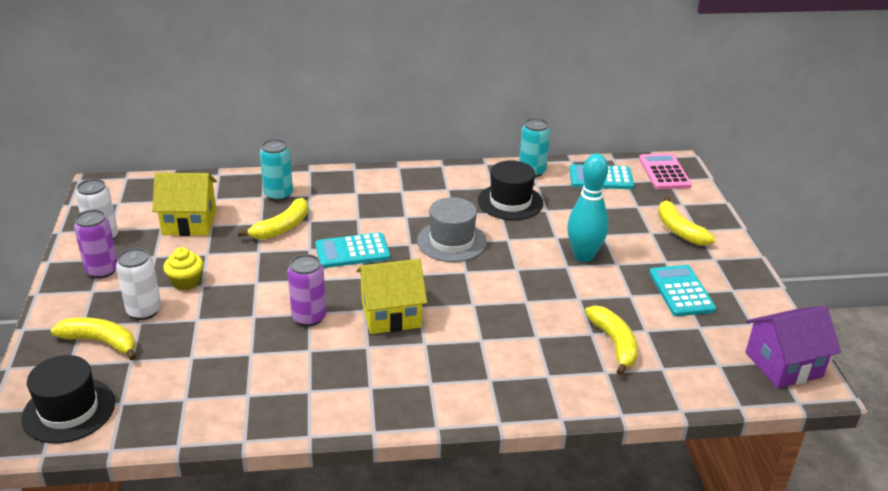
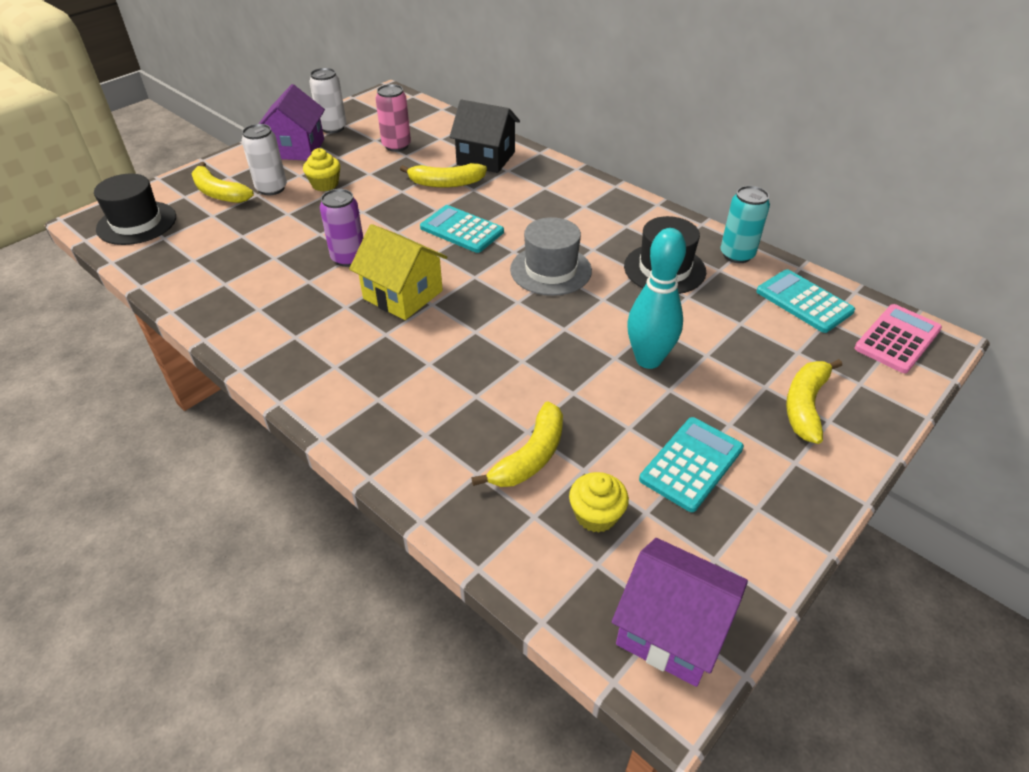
camera: 50 degrees right, 10 degrees up
(101, 342) = (219, 193): yellow banana -> yellow banana turned 150 degrees clockwise
(102, 270) = (296, 149): purple can -> purple house
(189, 222) = (396, 146): yellow house -> pink can
(278, 195) = (486, 158): turquoise can -> black house
(684, 345) = (596, 515): none -> yellow cupcake

